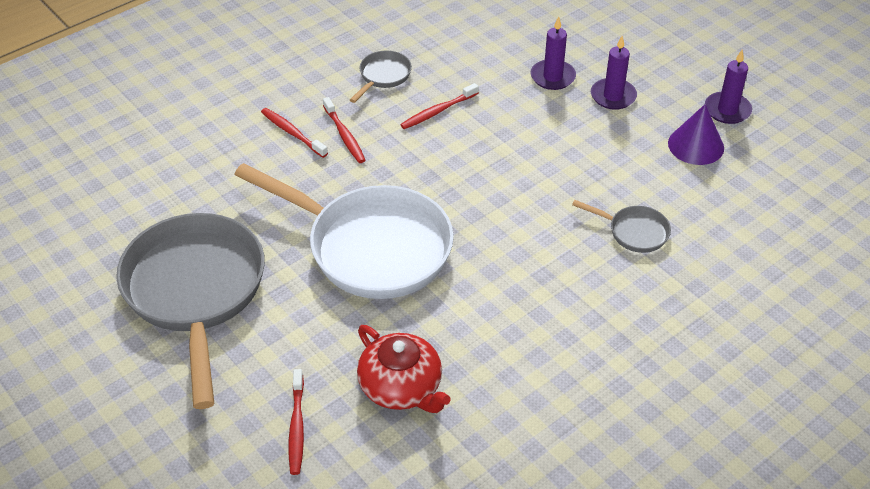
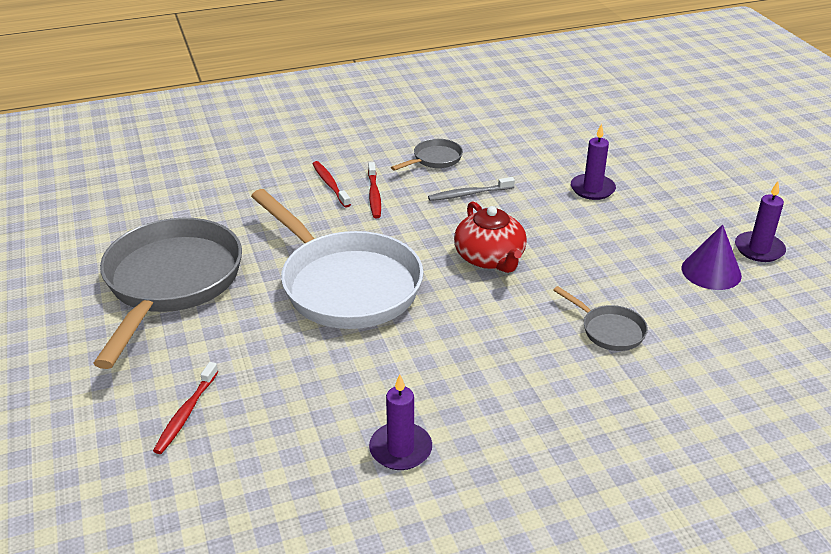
camera: 20 degrees right, 10 degrees down
(401, 387) = (303, 406): red teapot -> red teapot (490, 258)
(438, 111) = (469, 194): red toothbrush -> grey toothbrush
(613, 96) = (644, 215): purple candle -> purple candle (400, 449)

